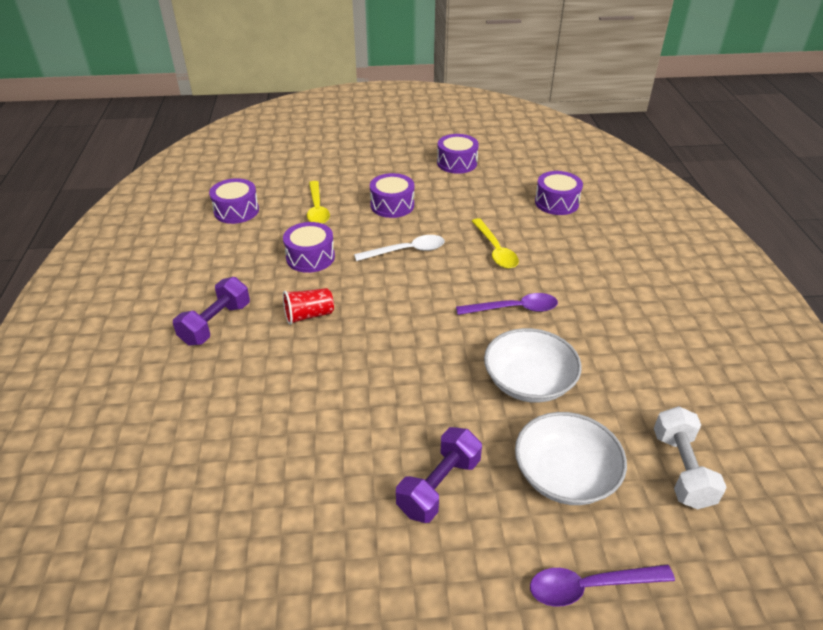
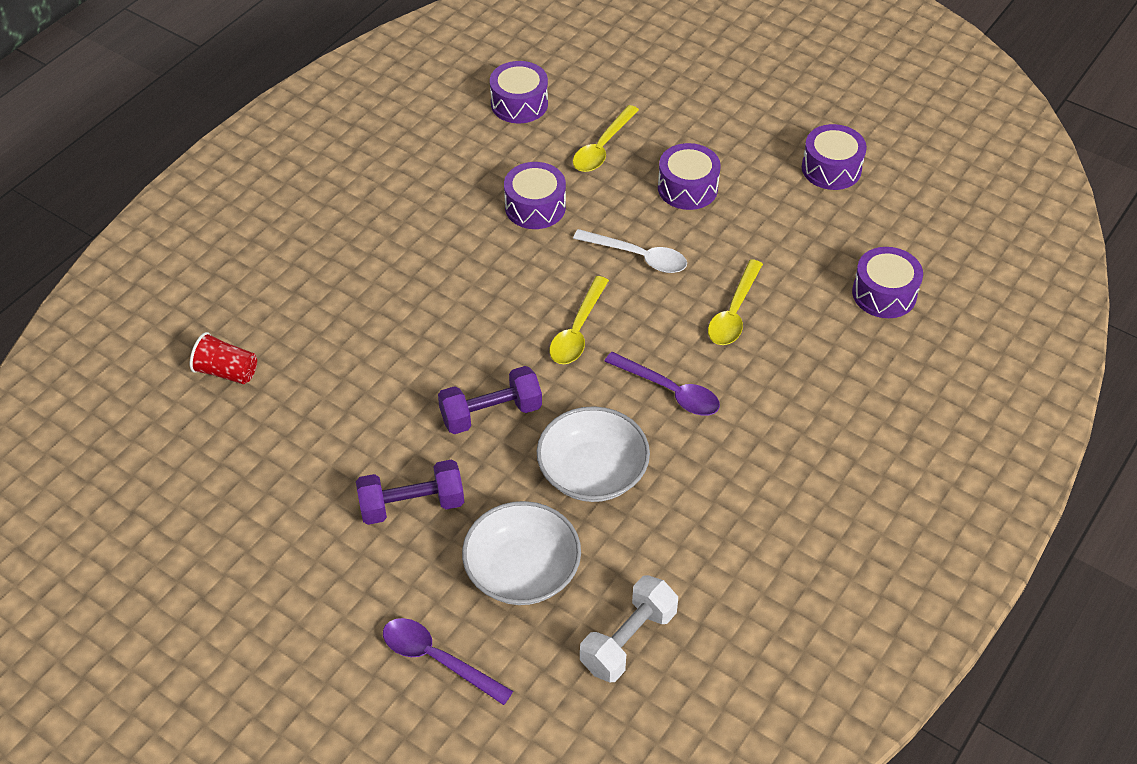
camera: 40 degrees right, 10 degrees up
(216, 324) = (382, 232): purple dumbbell -> purple dumbbell (491, 413)
(309, 315) = (469, 274): red cup -> red cup (227, 371)
(419, 308) = (577, 330): none -> yellow spoon

